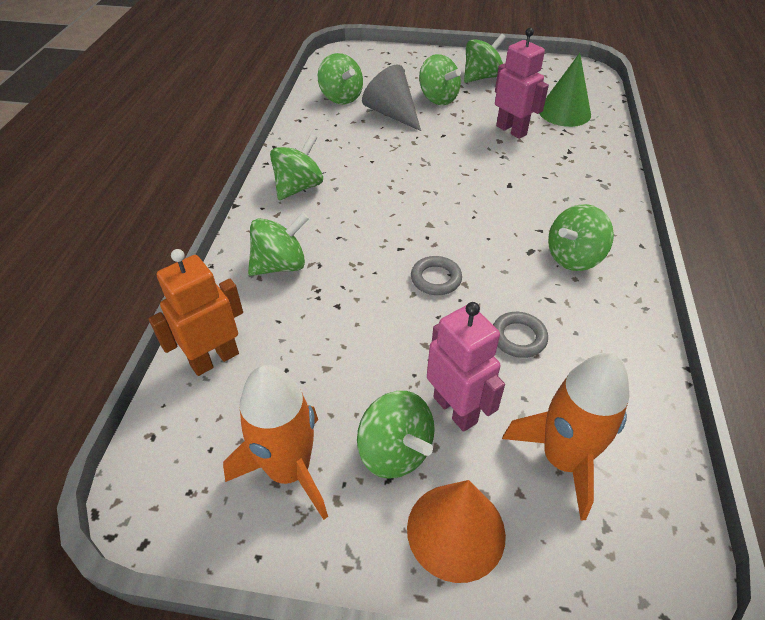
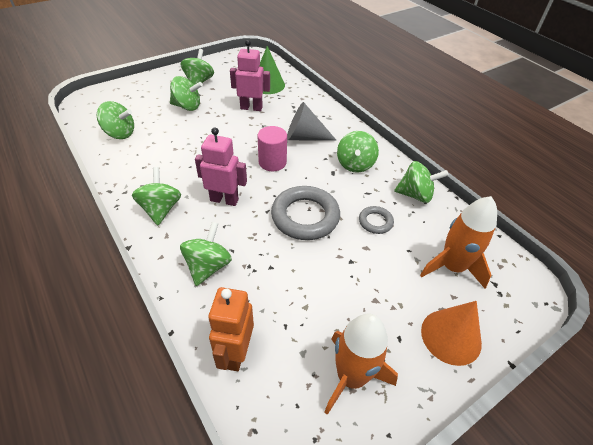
camera: 45 degrees left, 0 degrees up
(391, 114) = (168, 129): grey cone -> grey cone (304, 137)
(395, 451) = (387, 322): green spinning top -> green spinning top (415, 195)
(436, 279) = (305, 216): grey ring -> grey ring, size x1.97
(455, 409) = (388, 279): pink robot -> pink robot (224, 200)
(466, 201) = (272, 162): none -> pink cylinder

